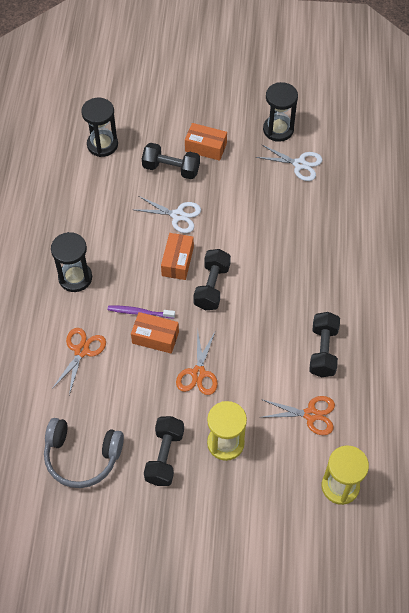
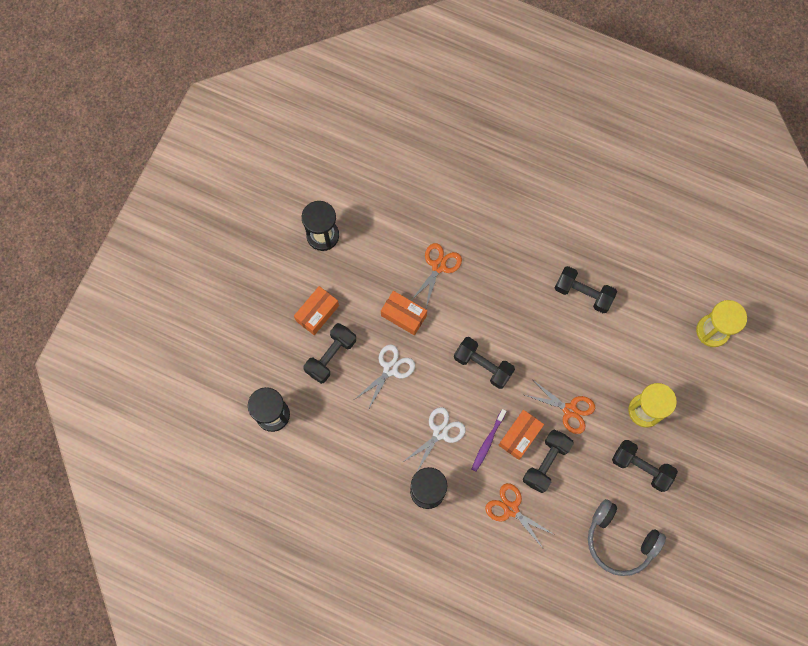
camera: 70 degrees left, 15 degrees up
(82, 457) = (619, 541): grey headphones -> grey headphones turned 90 degrees clockwise
(137, 368) = (546, 463): none -> black dumbbell
(177, 261) = (443, 387): orange box -> orange box (404, 315)
(299, 164) = (373, 232): white scissors -> white scissors (440, 432)
(310, 414) = (640, 329): orange scissors -> orange scissors (438, 266)

